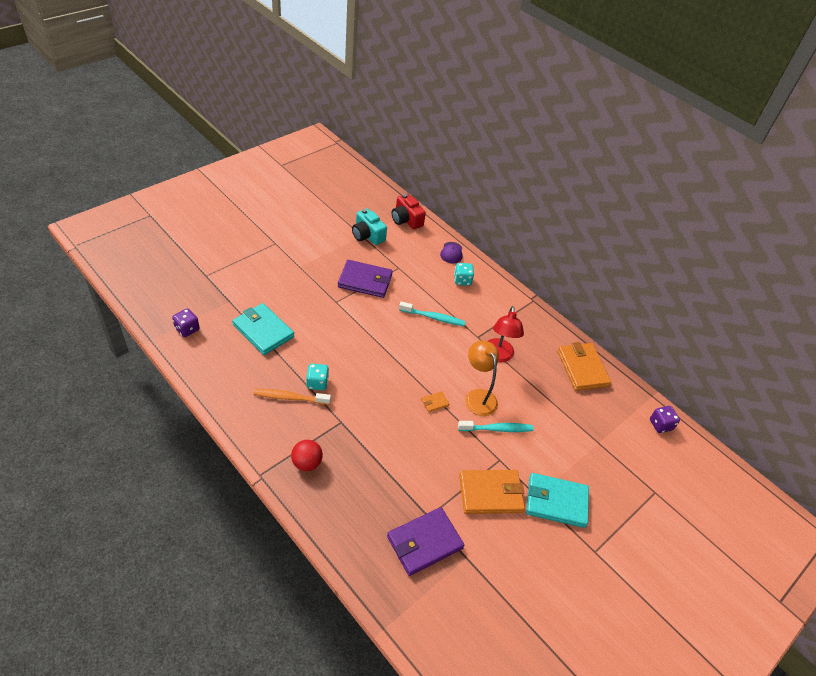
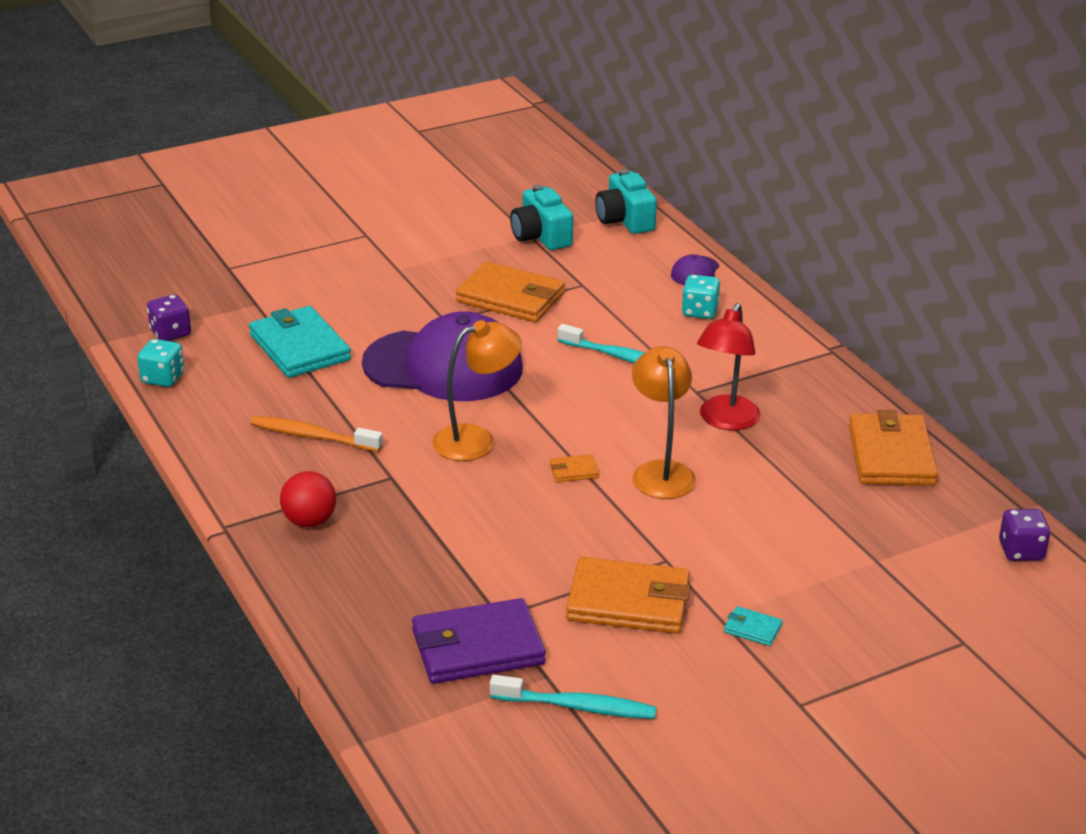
camera: 20 degrees right, 15 degrees down
(317, 383) = (368, 423): turquoise dice -> turquoise dice (162, 378)
(345, 335) = (443, 366): none -> purple cap
(365, 281) = (511, 297): purple wallet -> orange wallet
(378, 387) = (476, 440): none -> orange lamp
(406, 220) = (625, 220): red camera -> turquoise camera
(497, 429) = (679, 519): turquoise toothbrush -> turquoise toothbrush (577, 706)
(556, 502) = (752, 629): turquoise wallet -> turquoise wallet, size x0.43

